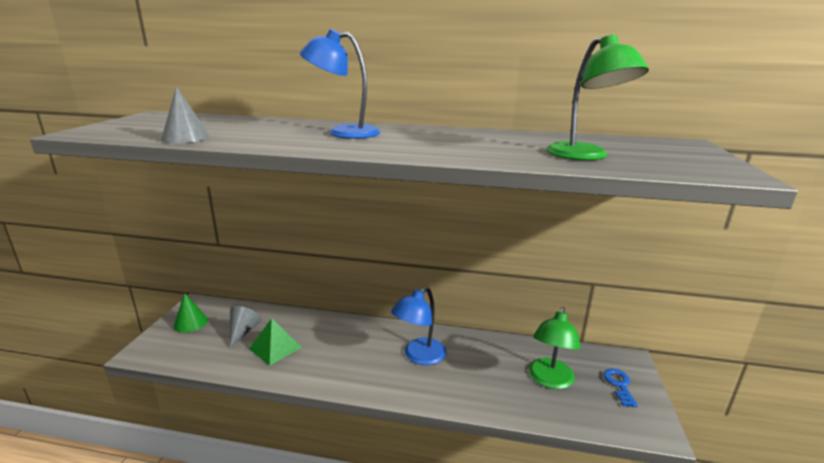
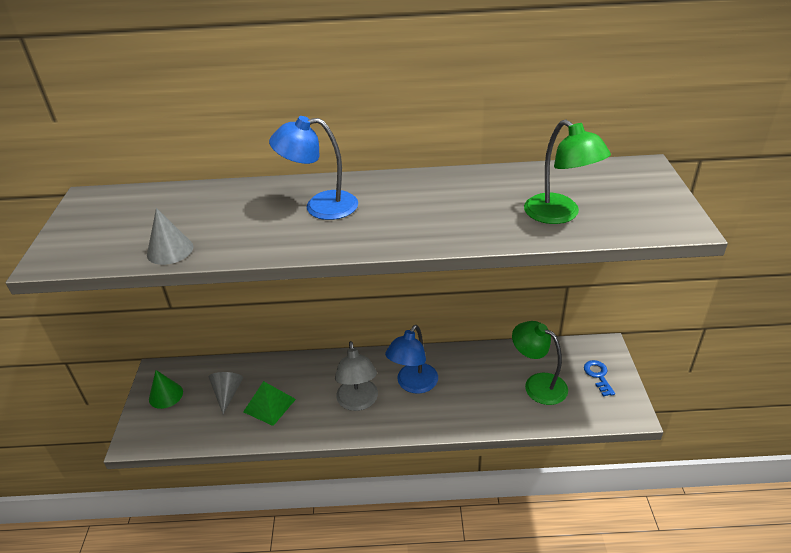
camera: 10 degrees left, 15 degrees up
(359, 361) = (358, 402): none -> grey lamp
(549, 380) = (537, 384): green lamp -> green lamp turned 120 degrees clockwise

